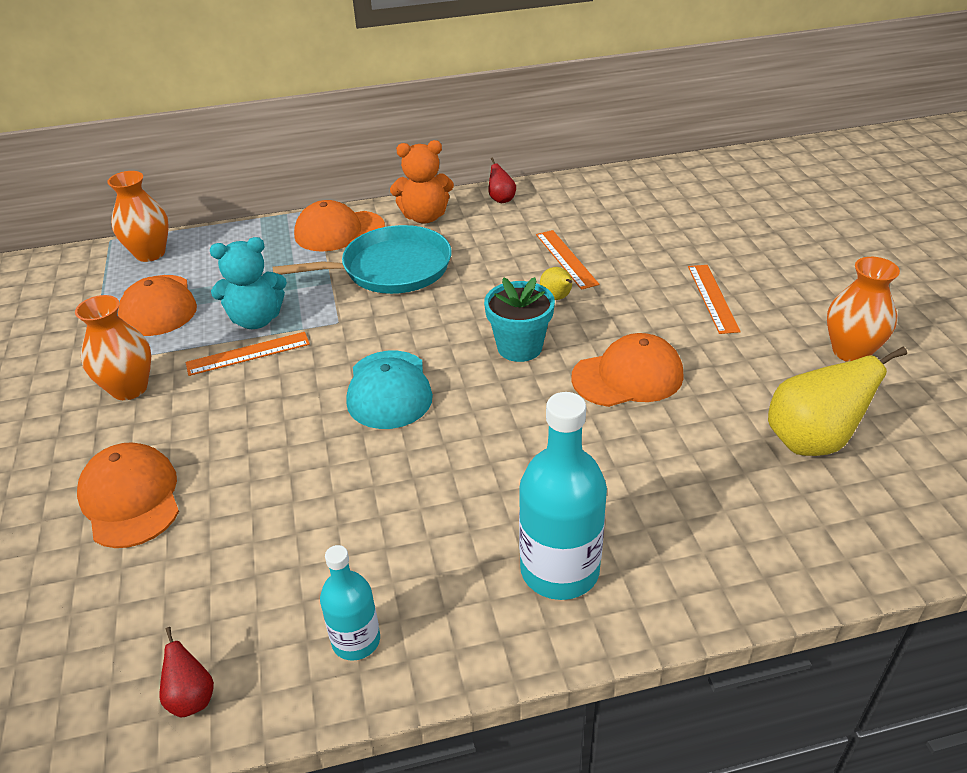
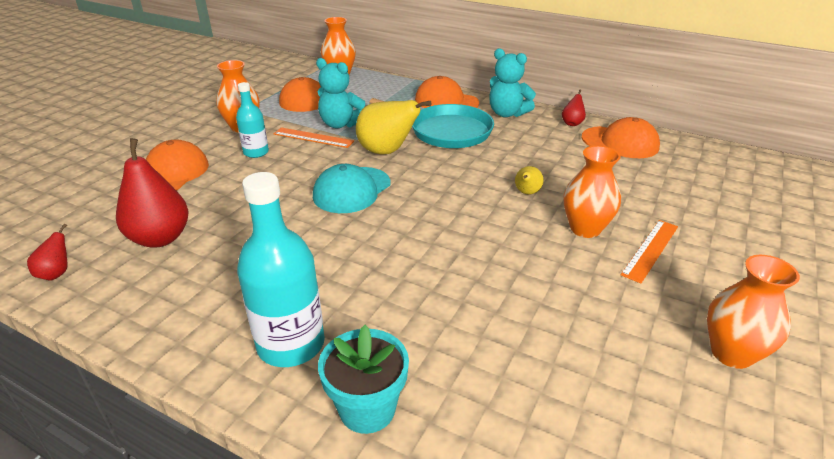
camera: 40 degrees right, 5 degrees down
(255, 574) = (160, 238): none -> red pear
(356, 640) = (147, 301): turquoise bottle -> turquoise bottle (256, 152)
(424, 217) = (507, 113): orange teddy bear -> turquoise teddy bear
(519, 347) = (459, 208): turquoise flower pot -> turquoise flower pot (367, 409)
(566, 259) = (568, 174): orange ruler -> none
(628, 376) = (506, 263): orange cap -> orange cap (620, 142)
(646, 306) = (585, 229): none -> orange vase
(811, 441) = (592, 393): yellow pear -> yellow pear (387, 152)

